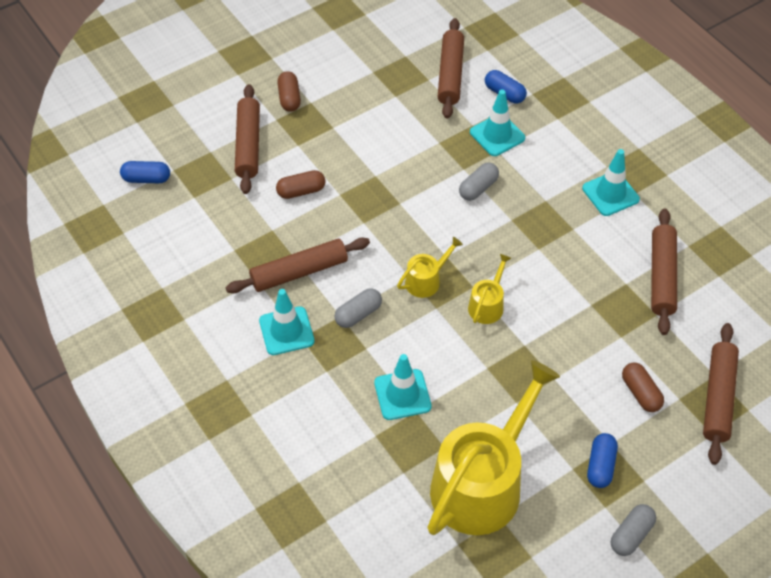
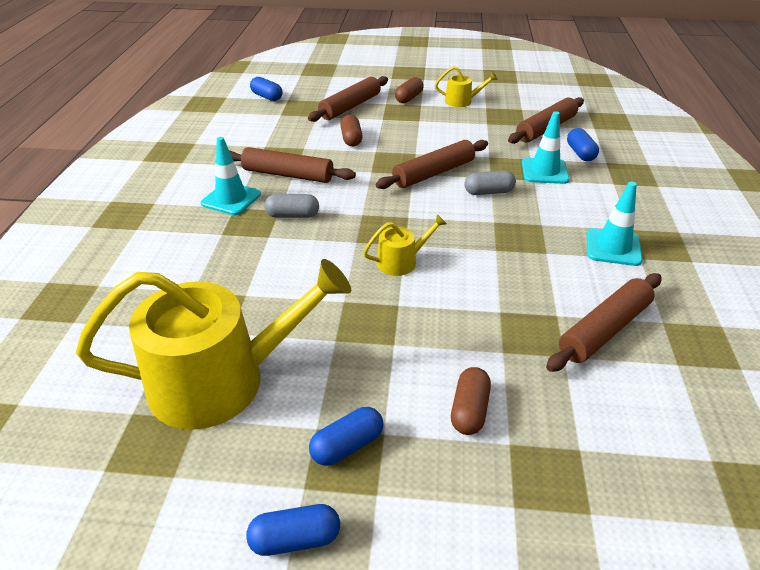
camera: 40 degrees right, 15 degrees down
(301, 191) = (351, 139): brown capsule -> brown capsule turned 60 degrees clockwise
(402, 394) = (251, 278): turquoise traffic cone -> none
(426, 280) = (372, 222): yellow watering can -> yellow watering can (462, 101)
(631, 535) = (295, 539): grey capsule -> blue capsule
(717, 397) = (560, 473): brown rolling pin -> brown rolling pin (433, 173)

